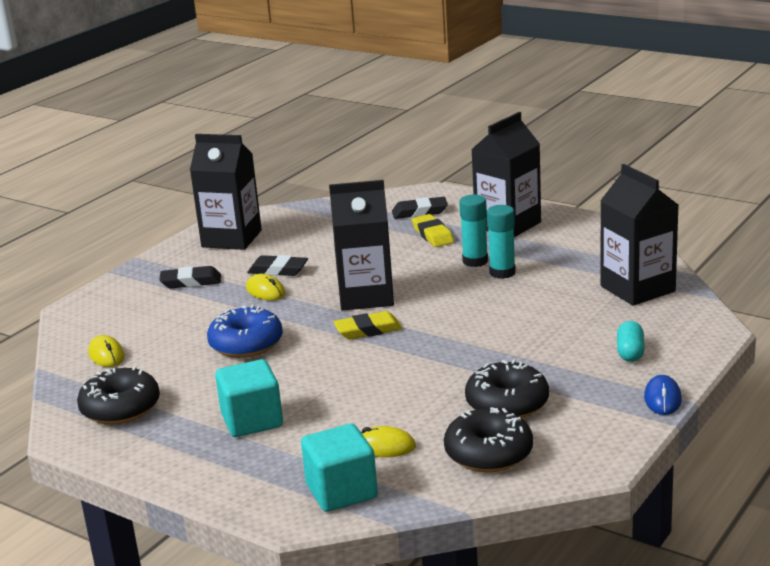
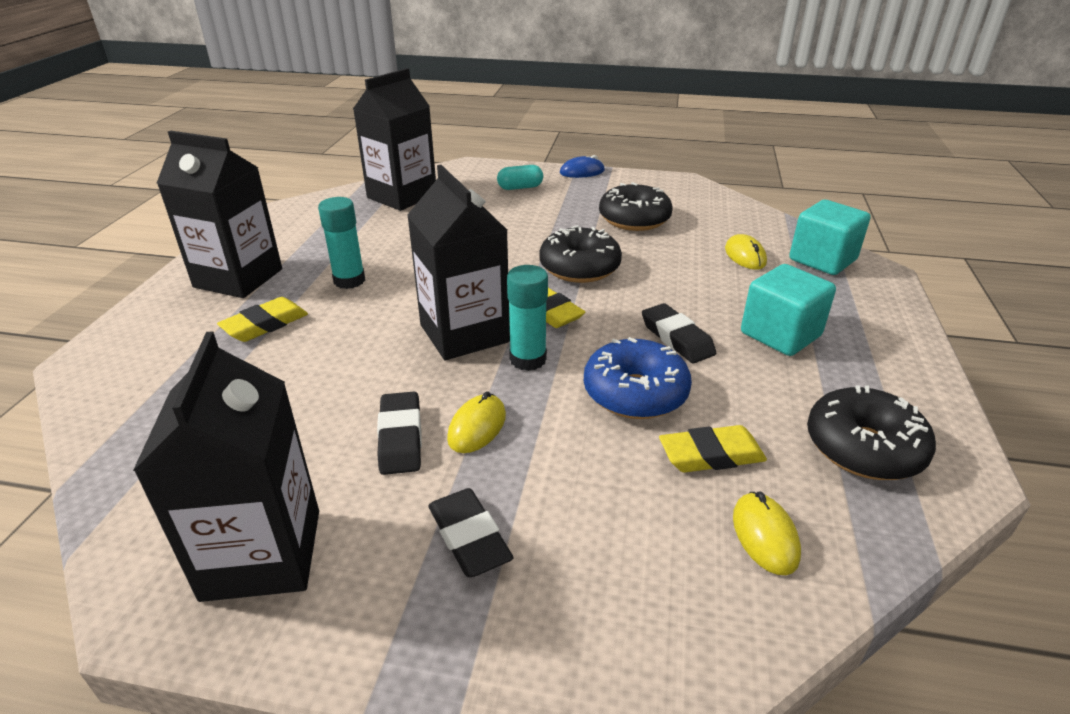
camera: 115 degrees left, 10 degrees up
(106, 355) = (765, 536): yellow mouse -> yellow mouse turned 45 degrees counterclockwise
(171, 355) = (711, 455): none -> yellow eraser
(419, 212) = (174, 353): black eraser -> black eraser (677, 338)
(488, 453) = (709, 215): black donut -> black donut (579, 268)
(502, 273) = (378, 260): turquoise glue stick -> turquoise glue stick (528, 359)

